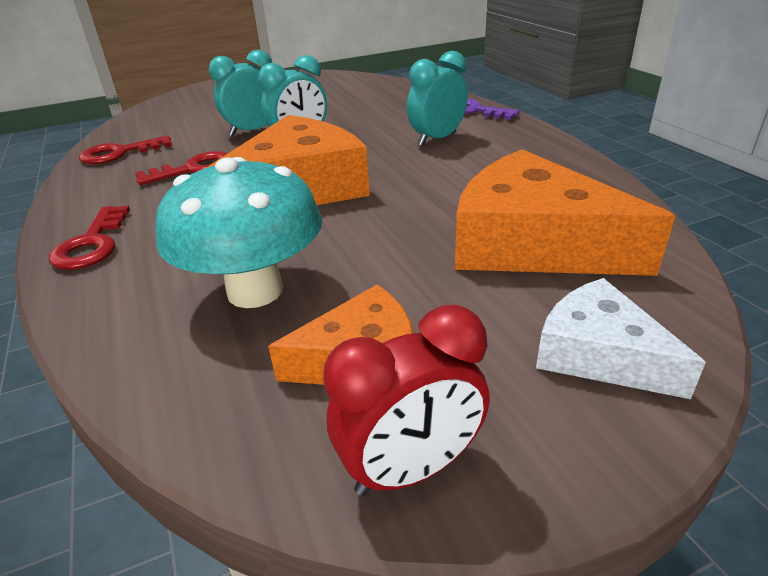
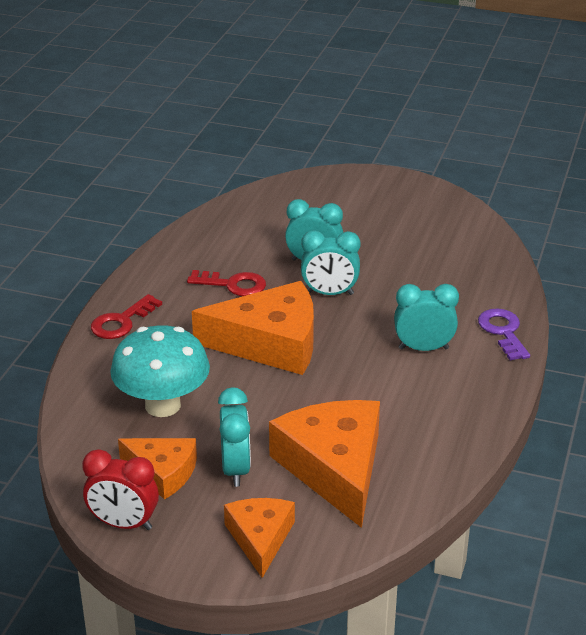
camera: 40 degrees right, 0 degrees up
(119, 153) = (207, 239): red key -> none
(443, 302) = (236, 469): none -> turquoise clock
(599, 354) = (260, 538): white cheese -> orange cheese

